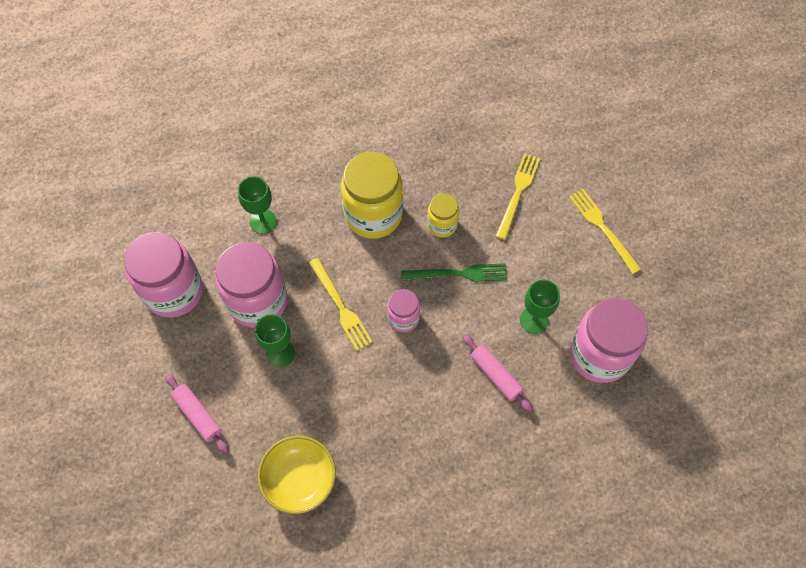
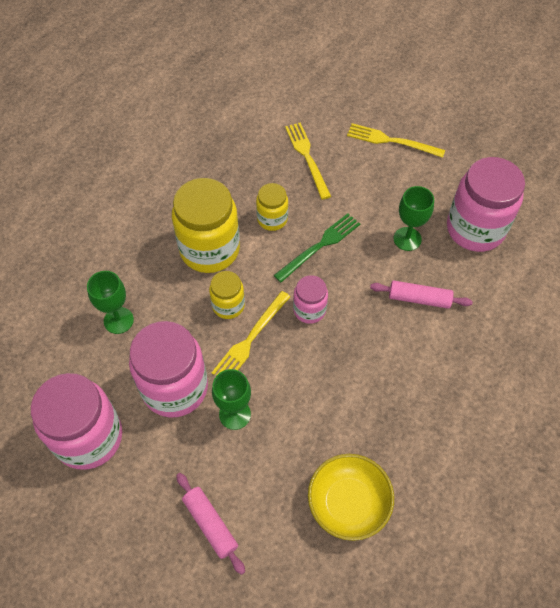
camera: 40 degrees left, 5 degrees down
(198, 415) = (210, 524): pink rolling pin -> pink rolling pin turned 45 degrees clockwise
(340, 306) = (250, 339): yellow fork -> yellow fork turned 105 degrees clockwise
(347, 269) = (228, 305): none -> yellow jar

